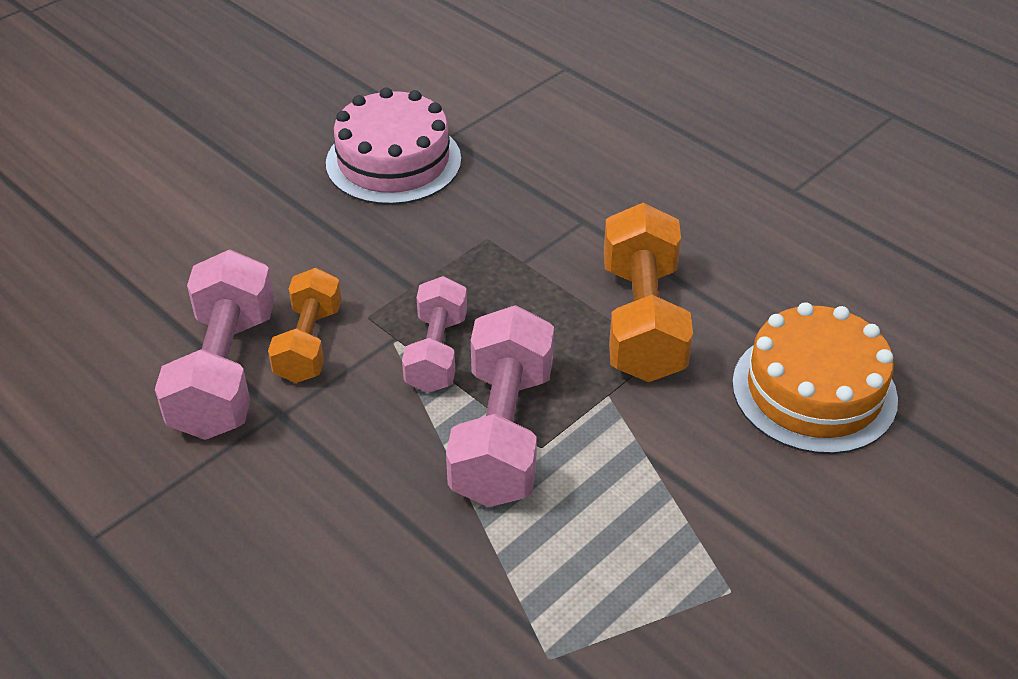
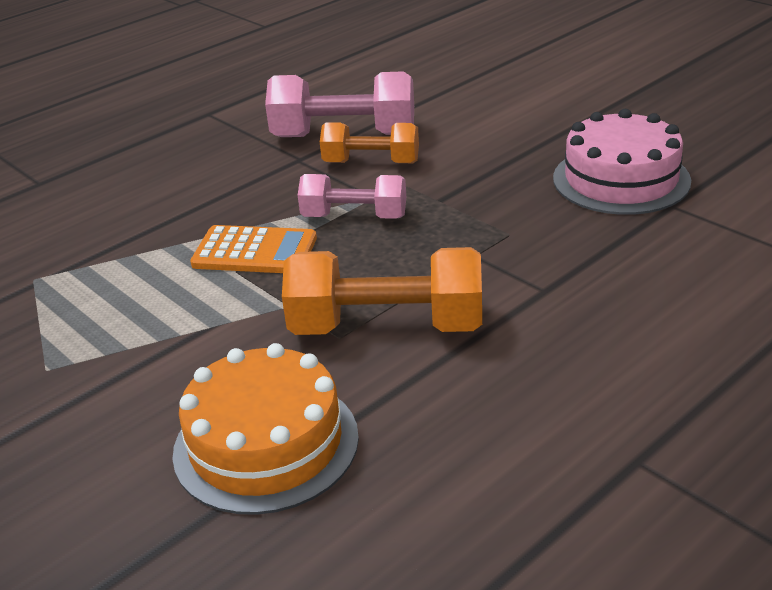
camera: 95 degrees right, 10 degrees down
(502, 433) = (255, 251): pink dumbbell -> orange calculator

